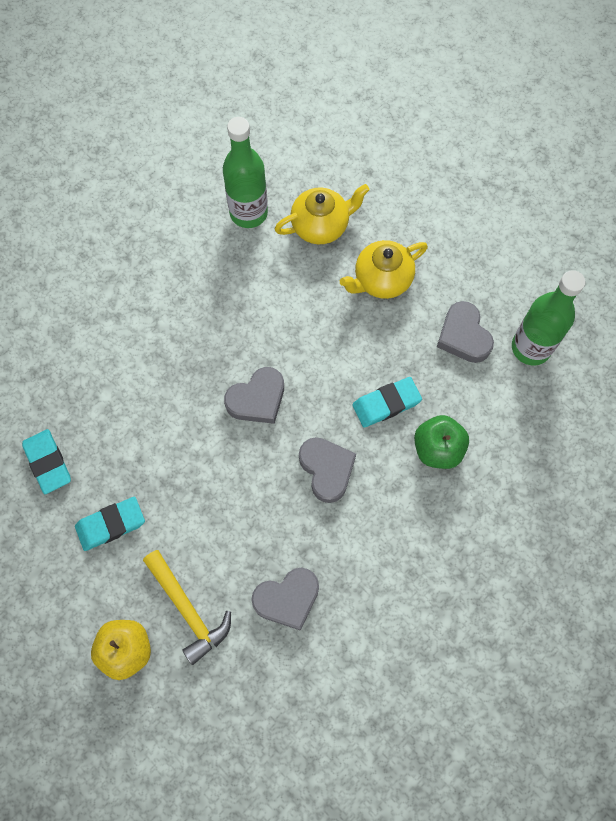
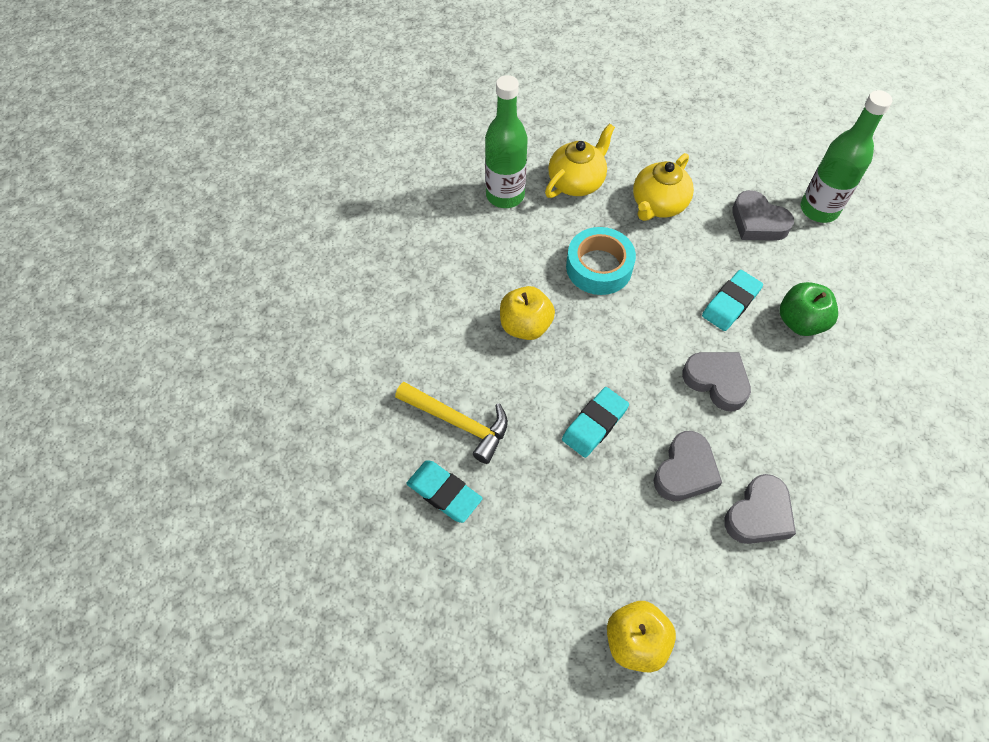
camera: 25 degrees left, 10 degrees down
(111, 524) = (544, 524): turquoise eraser -> turquoise eraser (594, 424)
(188, 610) = (672, 571): yellow hammer -> yellow hammer (458, 423)
(194, 346) = (525, 326): none -> yellow apple
(257, 399) = (613, 347): grey heart -> grey heart (685, 471)
(290, 319) = (599, 267): none -> turquoise tape

